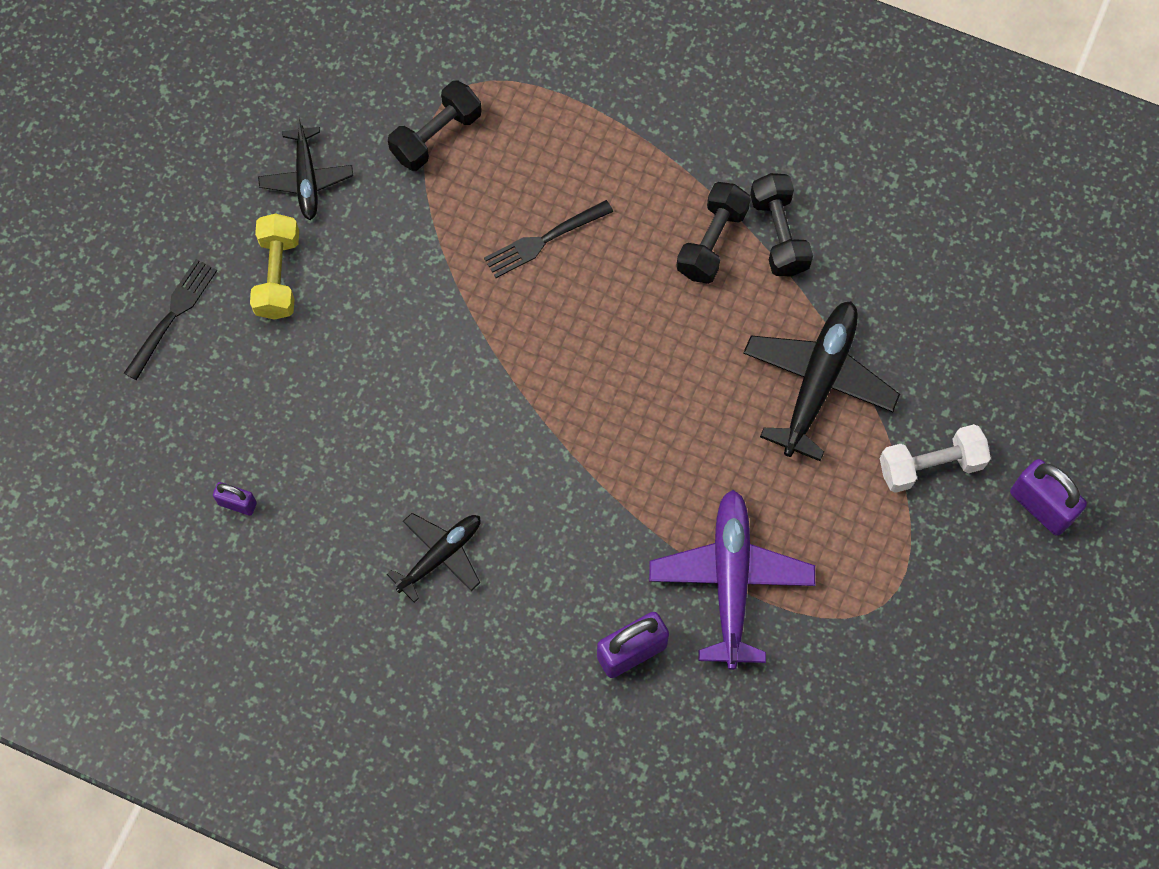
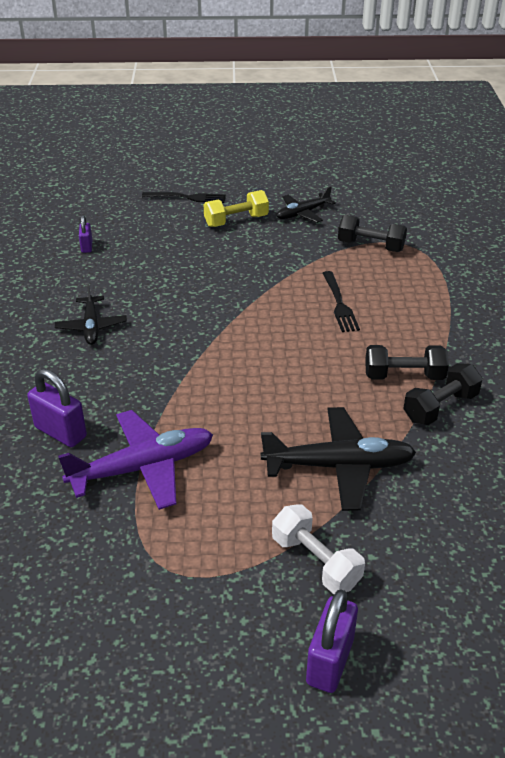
camera: 65 degrees right, 30 degrees down
(440, 556) = (91, 326): black plane -> black plane turned 60 degrees clockwise
(544, 240) = (339, 304): black fork -> black fork turned 135 degrees counterclockwise

